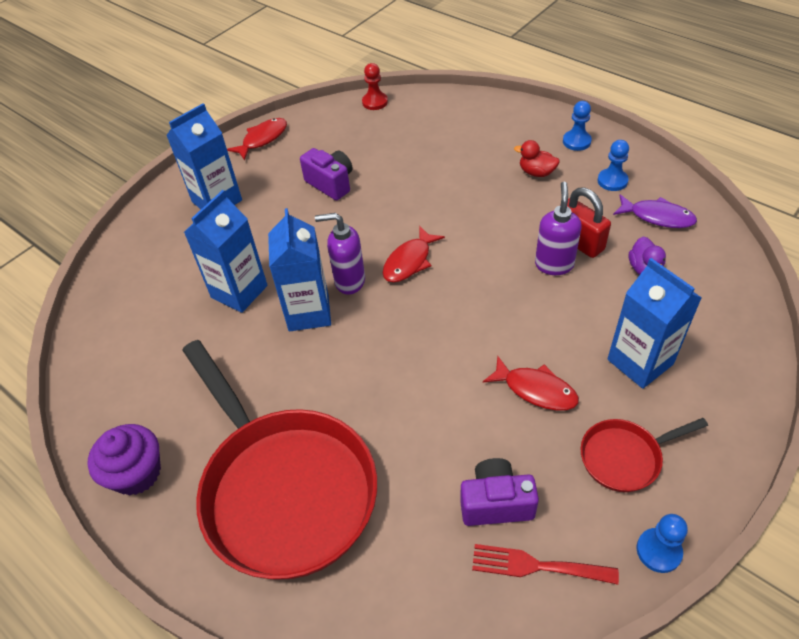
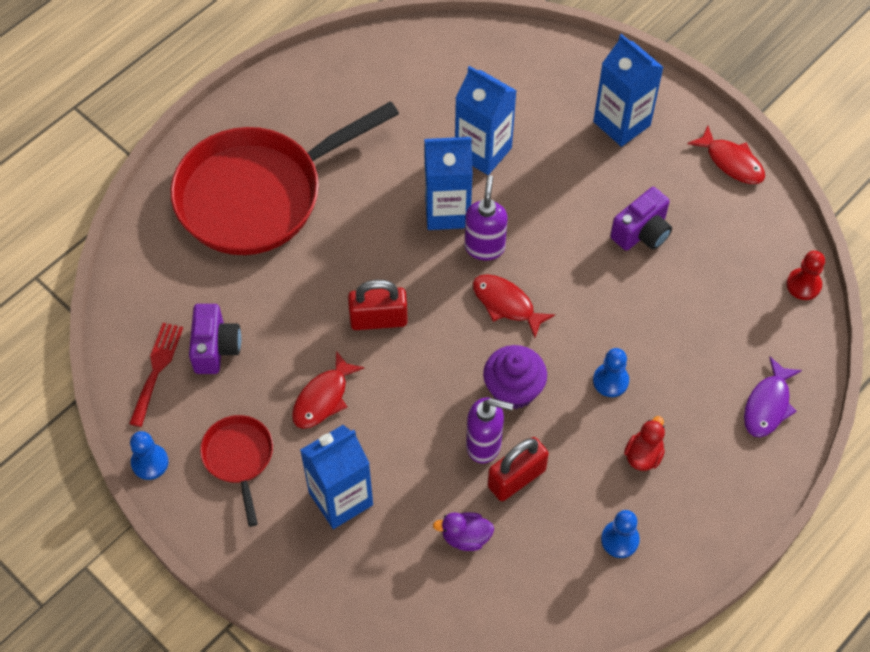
camera: 90 degrees right, 10 degrees up
(137, 473) = (292, 92): purple cupcake -> purple cupcake (513, 389)
(438, 354) = (378, 319): none -> red padlock
(576, 141) = (703, 515): blue pawn -> blue pawn (610, 381)
(657, 217) = (549, 575): purple fish -> purple fish (768, 405)

